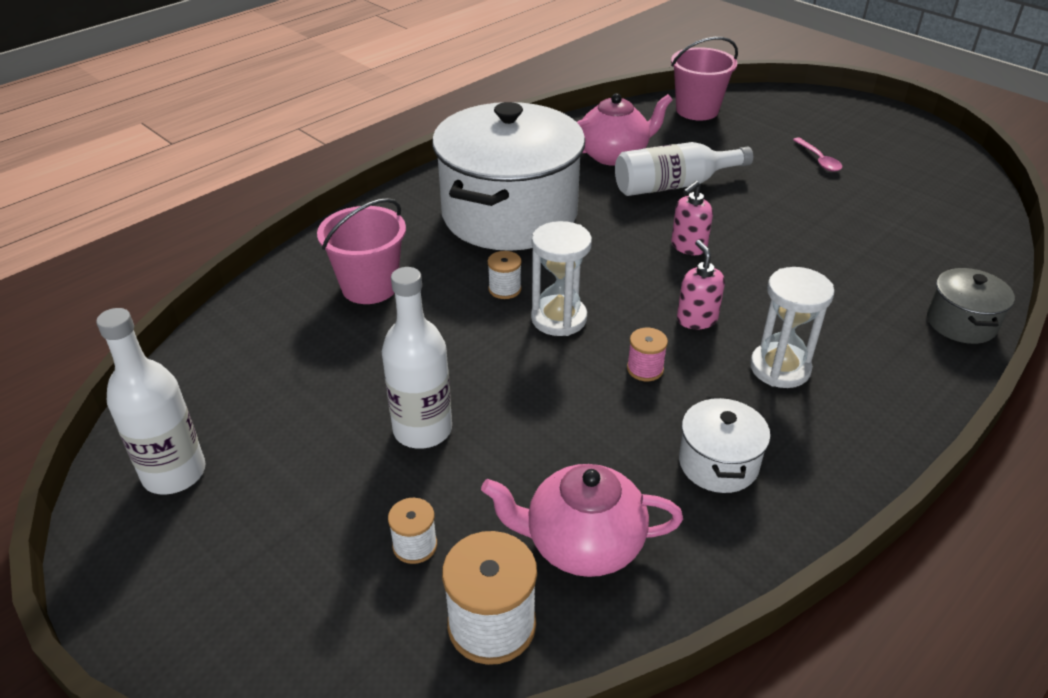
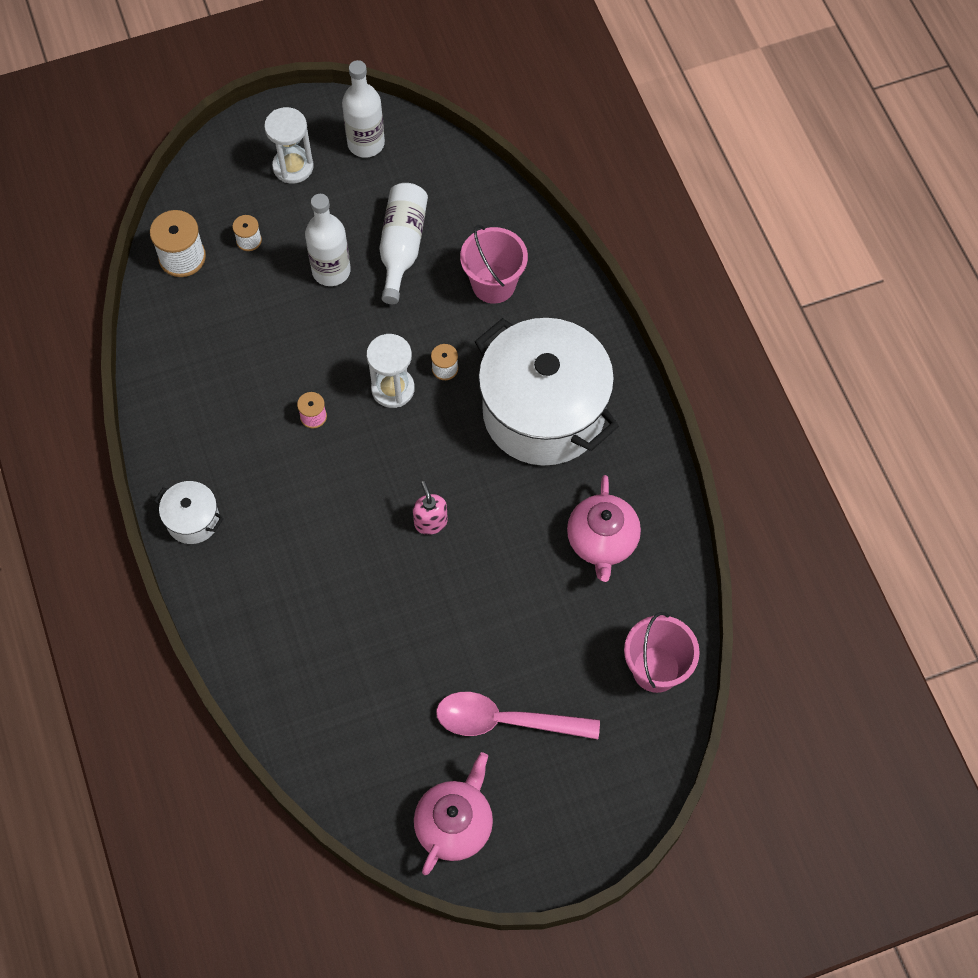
camera: 115 degrees right, 25 degrees up
(582, 544) = (203, 317): pink teapot -> pink teapot (454, 824)
(673, 185) = (525, 563): white bottle -> white bottle (402, 246)
(696, 319) = (343, 477): pink soap dispenser -> none
(718, 463) = (214, 413): white pot -> white pot (193, 520)
(780, 368) = (267, 499): white hourglass -> white hourglass (293, 167)
(819, 160) = (505, 721): pink spoon -> pink spoon, size x2.06
(961, 323) = (240, 655): grey pot -> none

